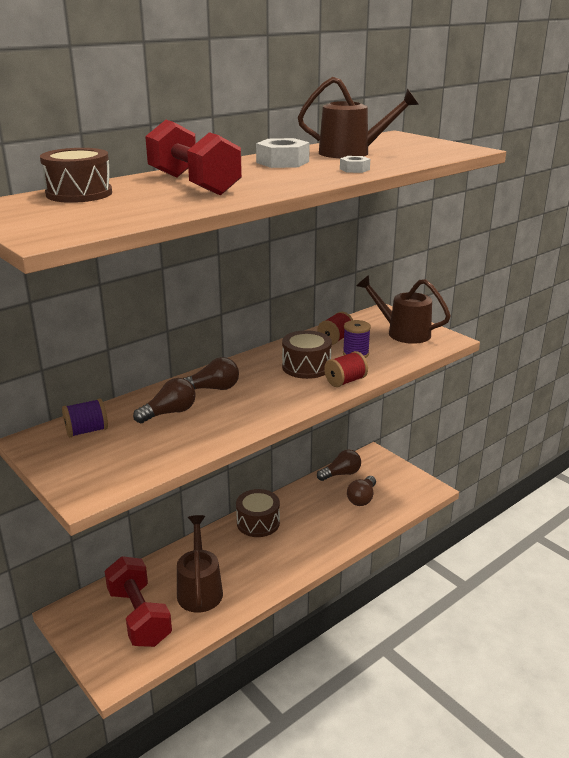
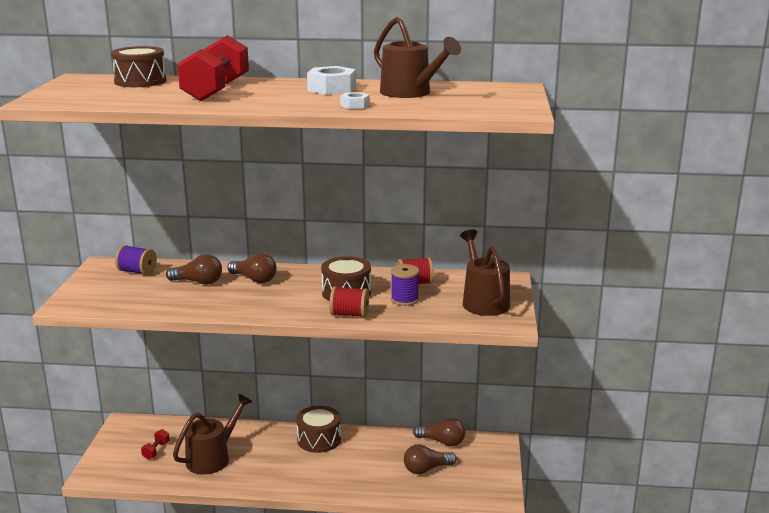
camera: 45 degrees right, 5 degrees down
(139, 616) = (156, 450): red dumbbell -> red dumbbell, size x0.40

